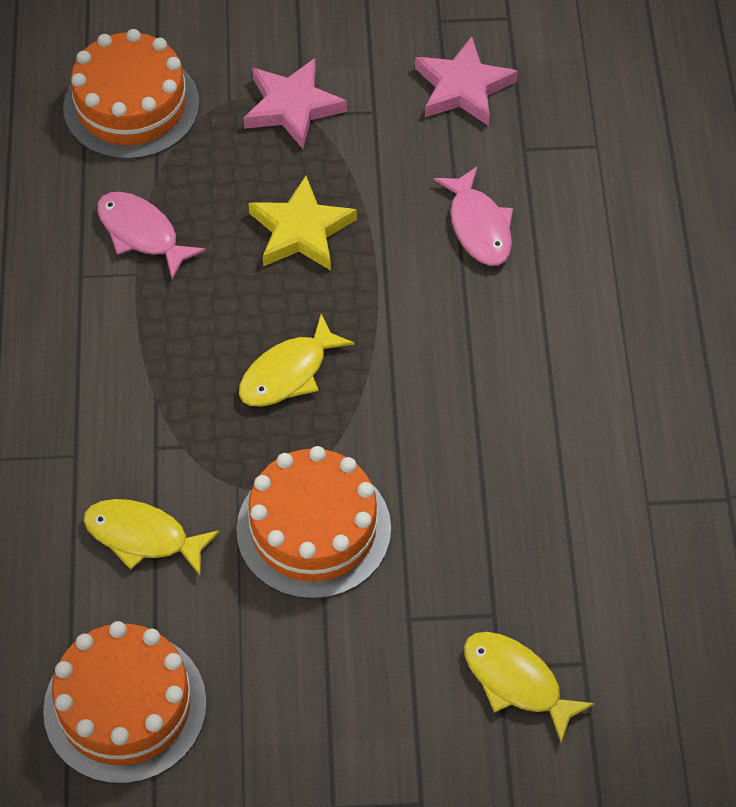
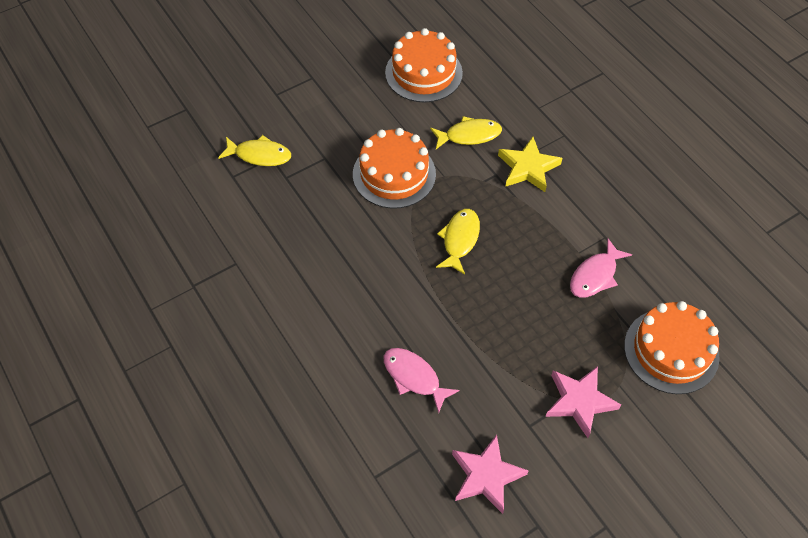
camera: 150 degrees right, 0 degrees up
(141, 233) = (595, 275): pink fish -> pink fish turned 120 degrees clockwise
(301, 230) = (512, 322): yellow star -> yellow star (528, 168)

